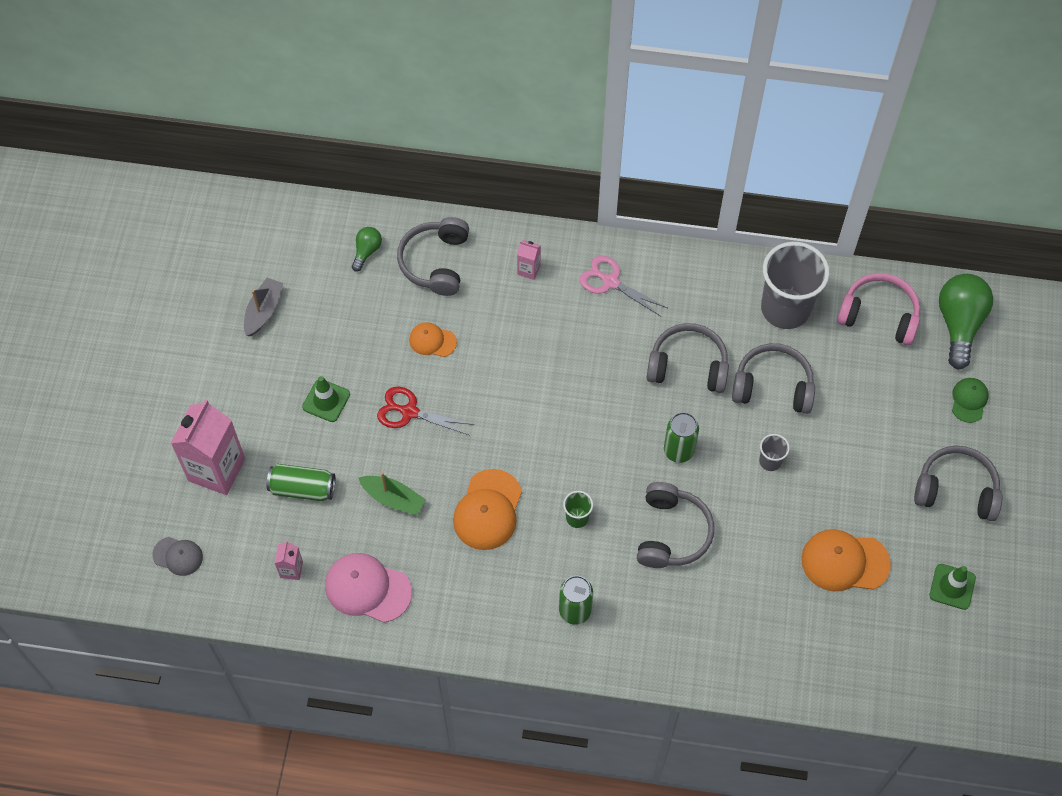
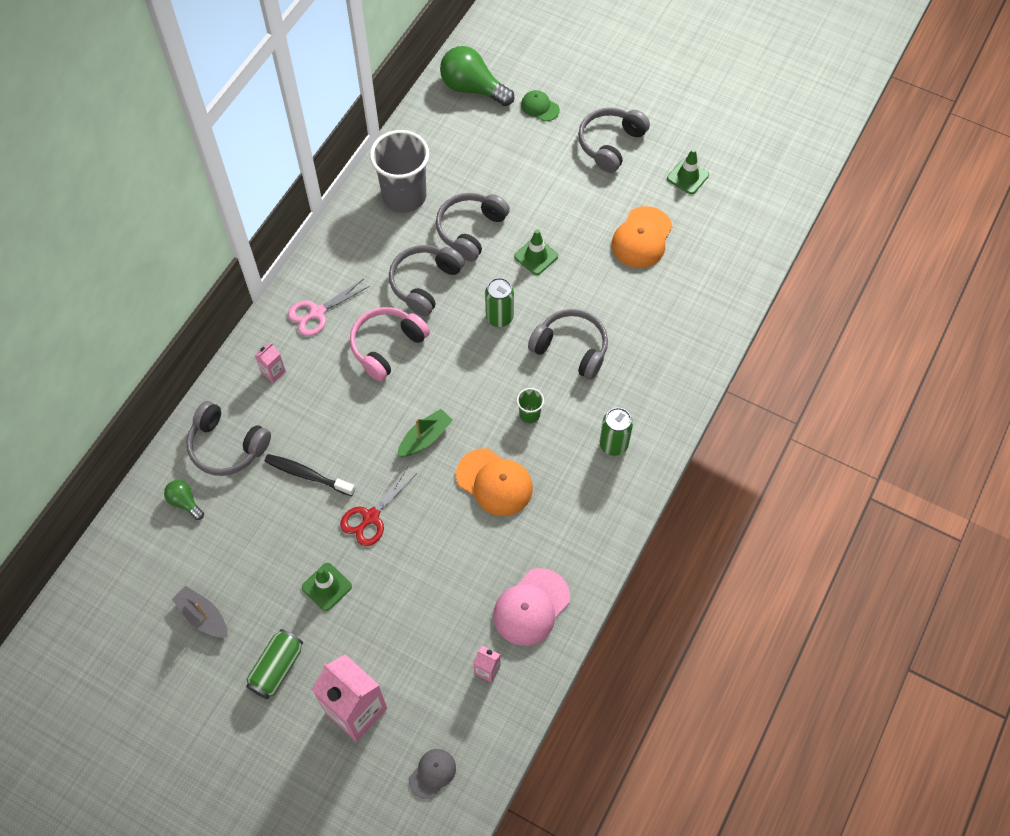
camera: 70 degrees left, 0 degrees up
(302, 488) = (409, 635): green can -> green can (277, 668)
(393, 498) = (451, 558): green boat -> green boat (425, 438)
(432, 341) = (307, 475): orange cap -> black toothbrush
(770, 461) = (536, 256): grey cup -> green traffic cone
(879, 315) = (440, 136): pink headphones -> pink headphones (387, 346)

